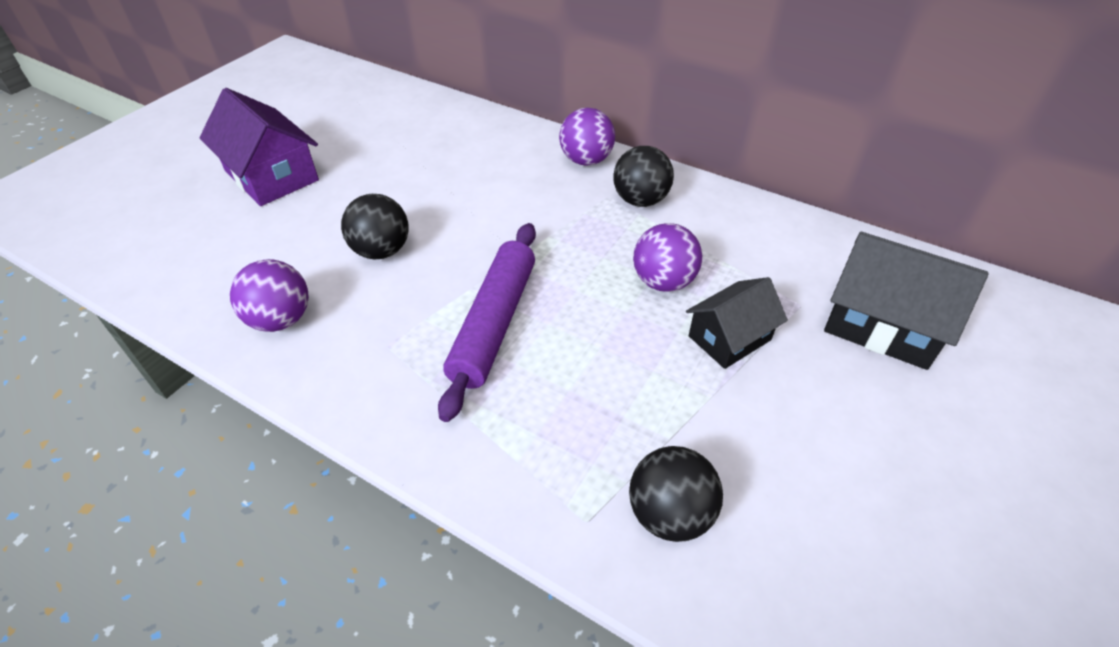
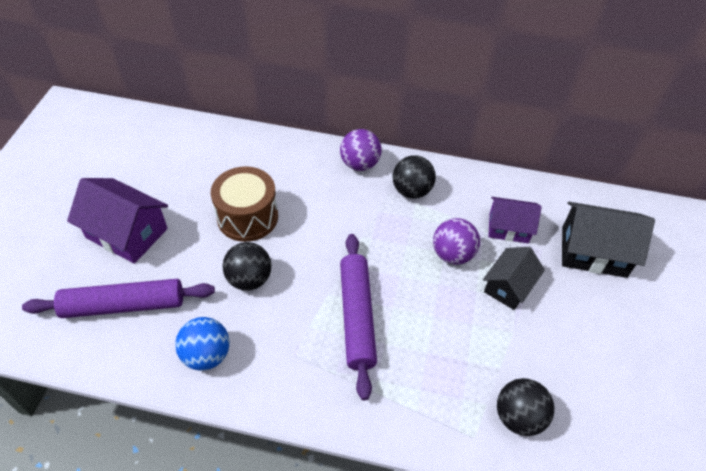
camera: 20 degrees left, 5 degrees up
(221, 245) = (124, 305): none -> purple rolling pin
(281, 319) = (207, 355): purple ball -> blue ball
(417, 187) = (247, 217): none -> brown drum
(760, 268) = (508, 228): none -> purple house

